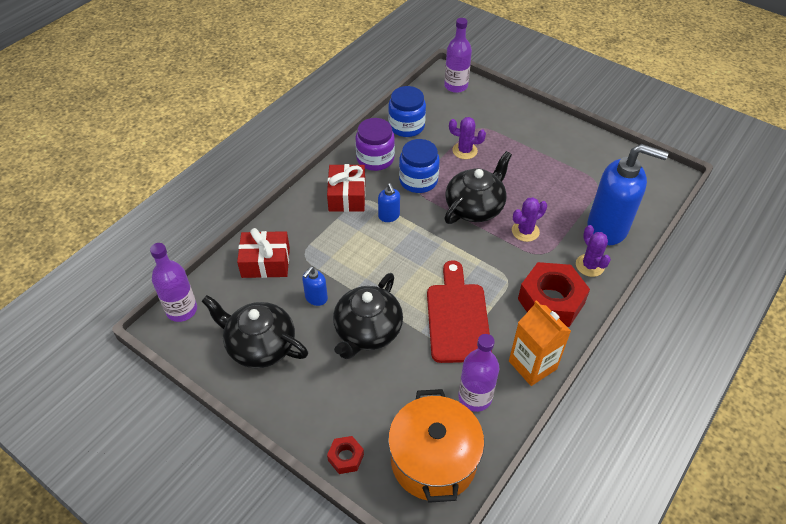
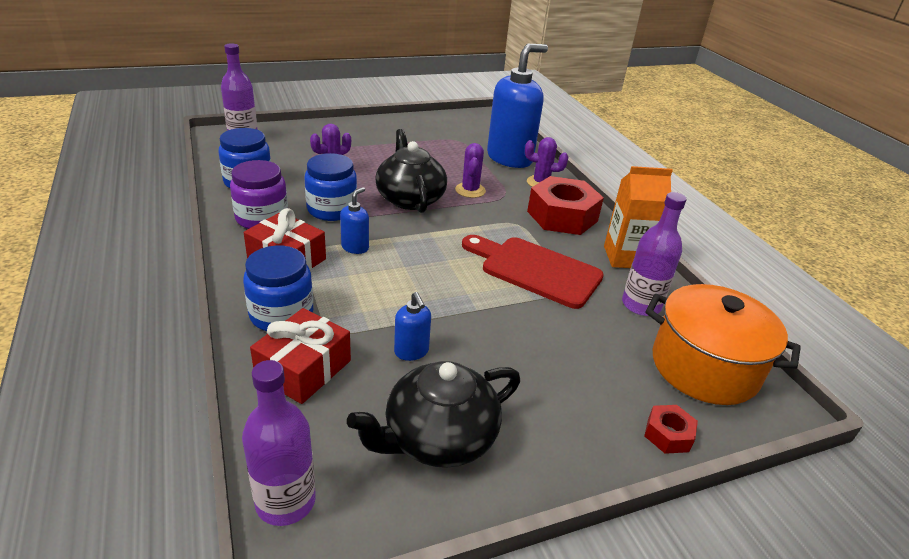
camera: 60 degrees left, 15 degrees down
(298, 226) = (281, 314): none -> blue jar
(367, 331) = (499, 335): black teapot -> none
(389, 216) = (355, 247): blue soap dispenser -> blue soap dispenser turned 75 degrees counterclockwise

